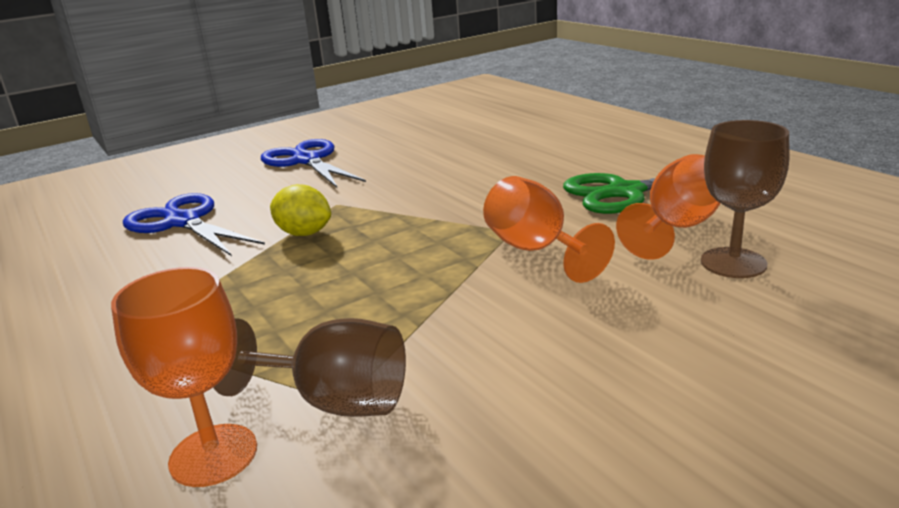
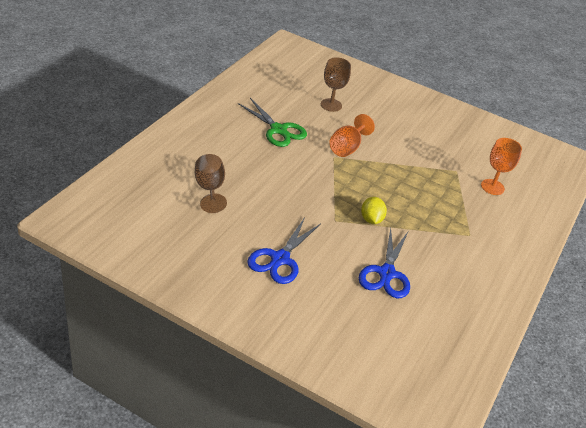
camera: 125 degrees left, 15 degrees up
(334, 401) = (458, 172): brown goblet -> brown goblet (209, 189)
(677, 228) = (309, 116): orange goblet -> none

